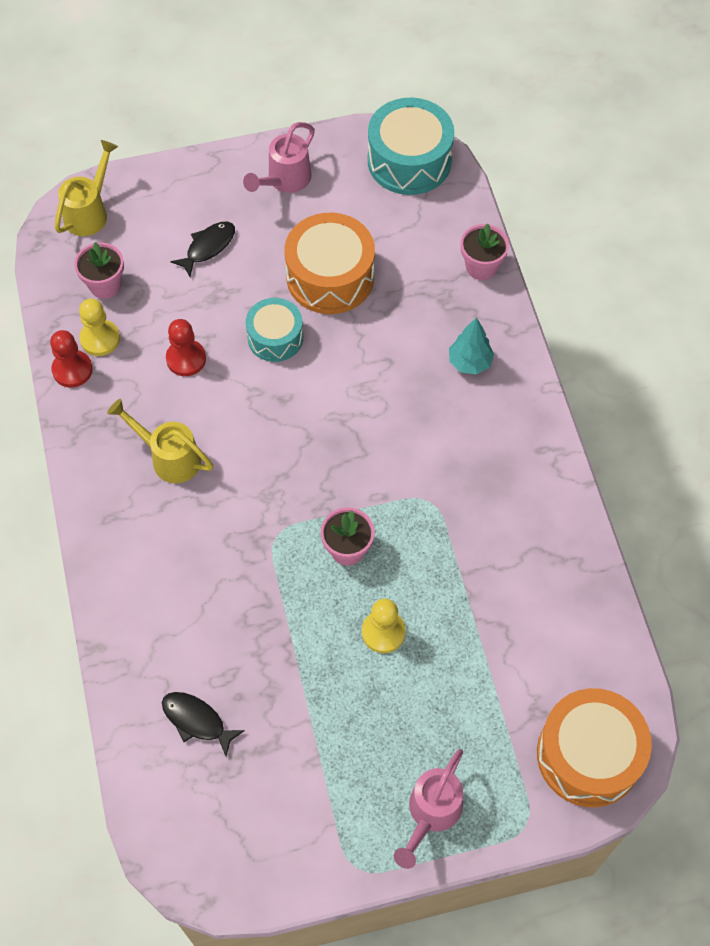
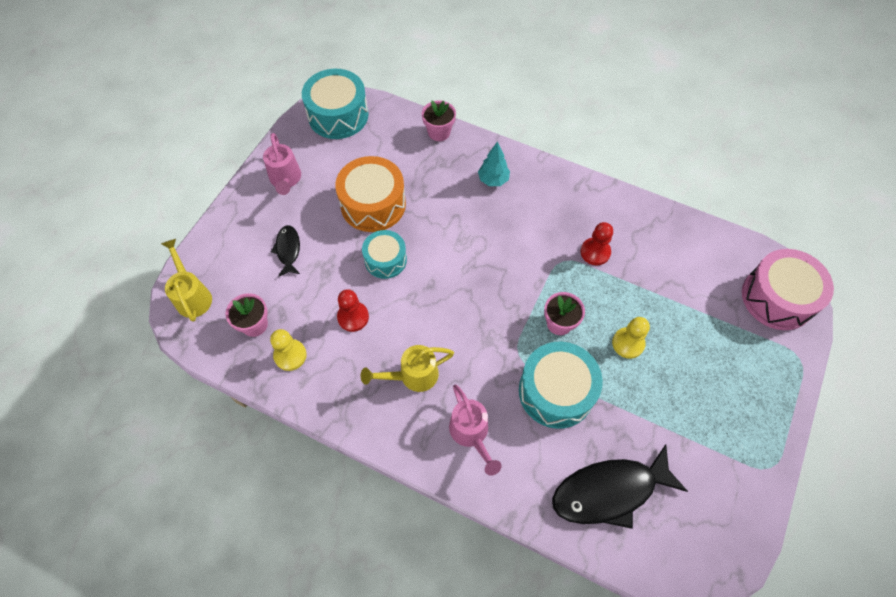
camera: 50 degrees left, 0 degrees up
(72, 370) = (296, 388): red pawn -> red pawn (595, 252)
(197, 721) = (609, 491): black fish -> black fish, size x1.95
(265, 599) = (556, 391): none -> turquoise drum
(431, 813) = (761, 401): pink watering can -> pink watering can (471, 434)
(588, 755) = (777, 298): orange drum -> pink drum

